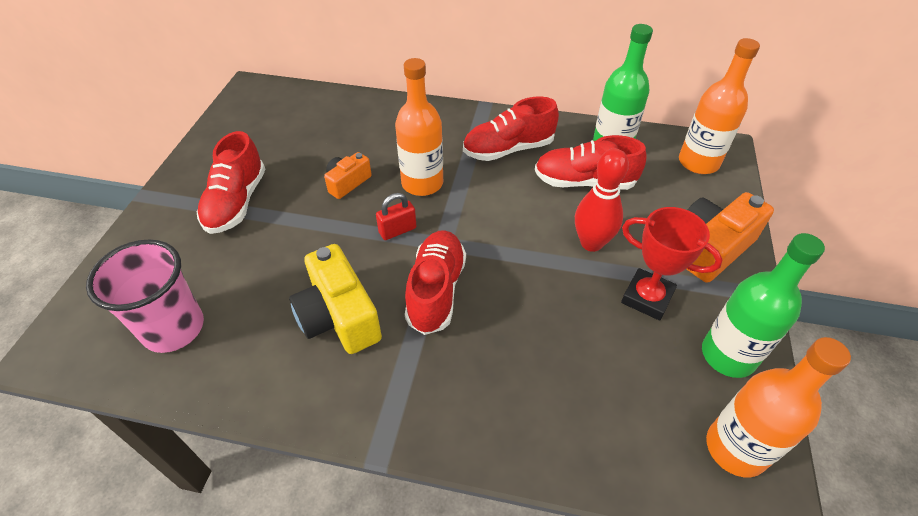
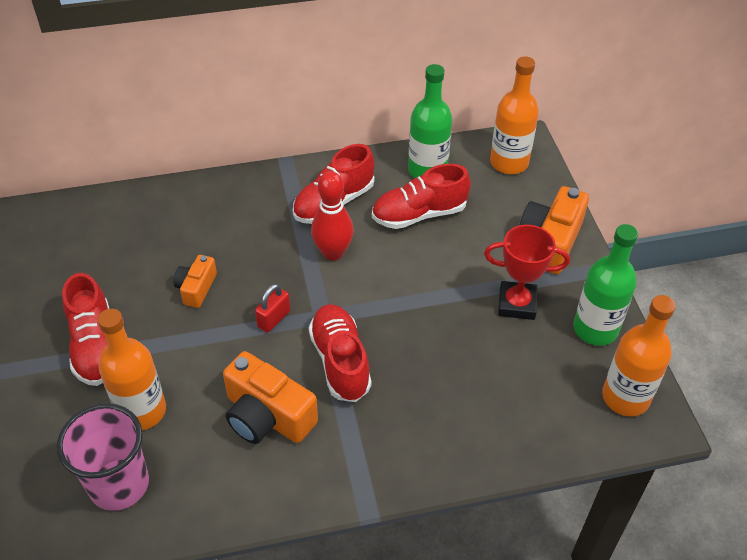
camera: 25 degrees left, 0 degrees up
(339, 316) = (267, 416): yellow camera -> orange camera
(422, 183) = (270, 264): orange bottle -> orange bottle (142, 411)
(591, 243) = (451, 271): red bowling pin -> red bowling pin (333, 253)

